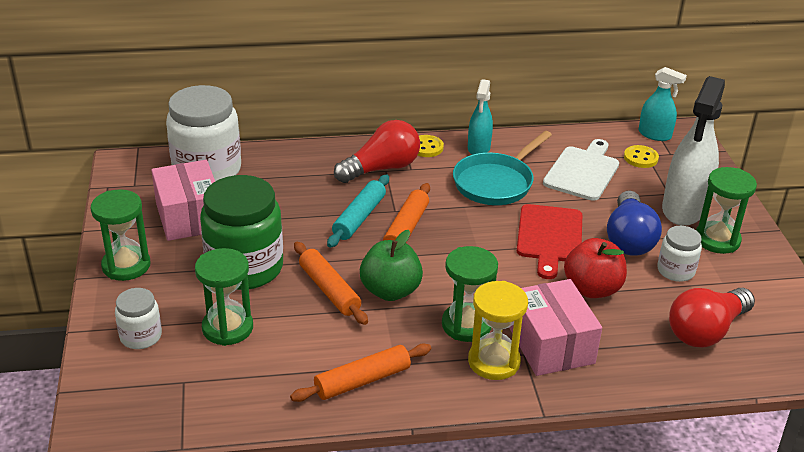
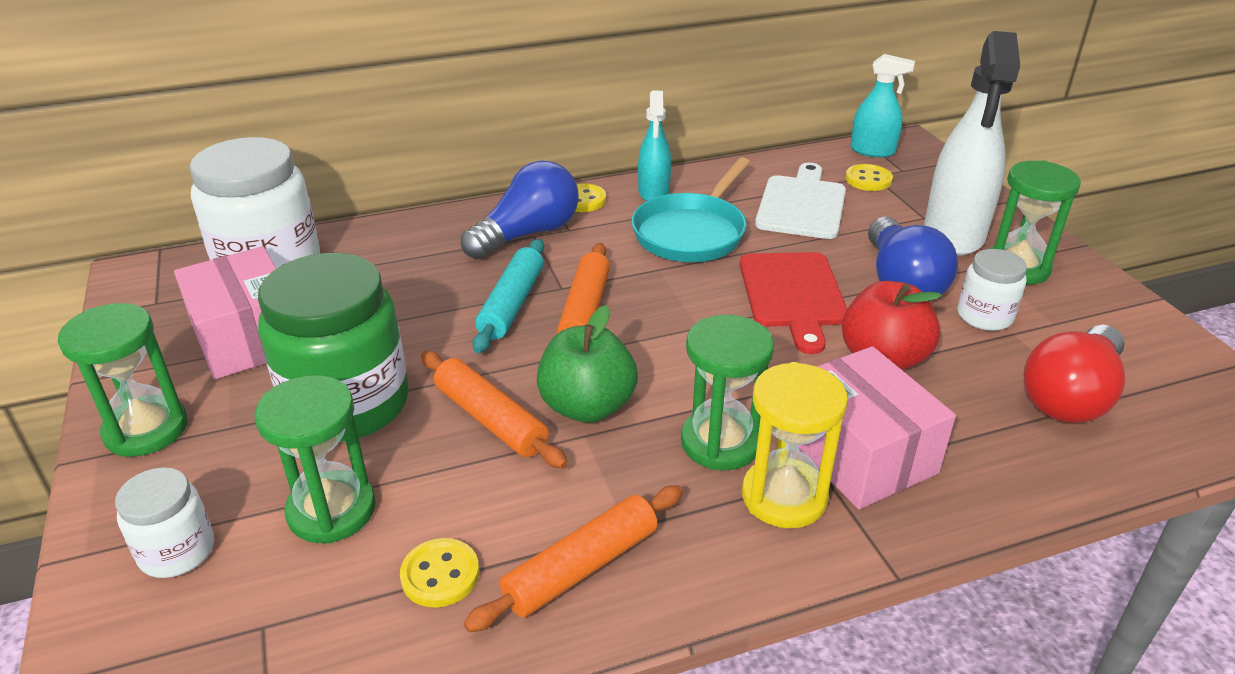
camera: 10 degrees left, 0 degrees up
(283, 371) = (440, 575): none -> yellow button
(381, 168) = (527, 234): red light bulb -> blue light bulb

